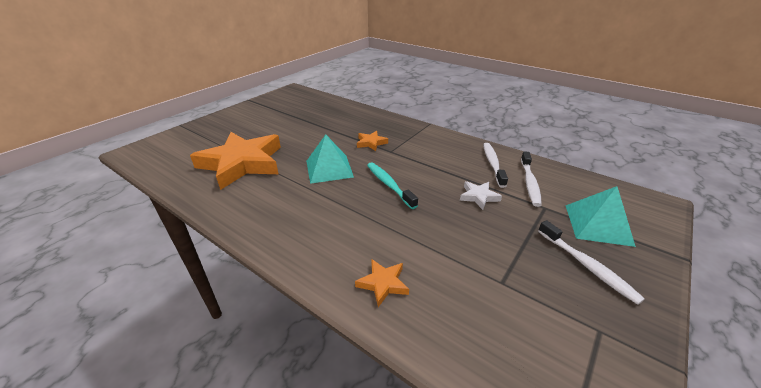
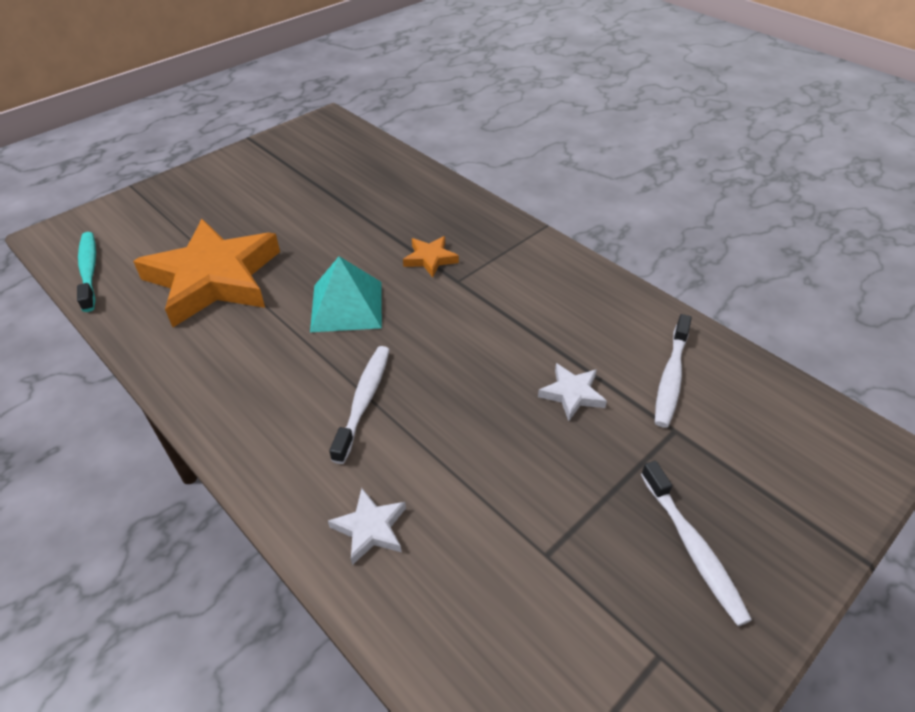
camera: 10 degrees right, 10 degrees up
(383, 284) = (370, 528): orange star -> white star
(389, 184) = (433, 351): turquoise toothbrush -> turquoise toothbrush (89, 270)
(493, 164) = (623, 329): white toothbrush -> white toothbrush (364, 400)
(598, 224) = (750, 476): turquoise pyramid -> none

